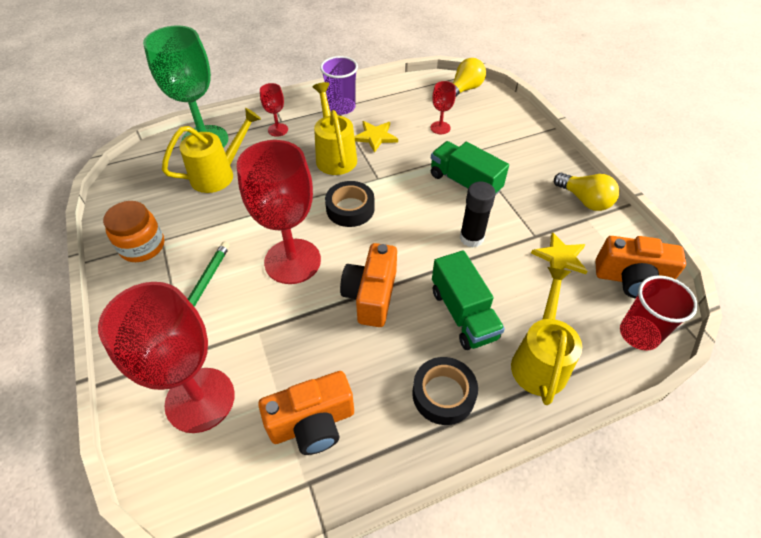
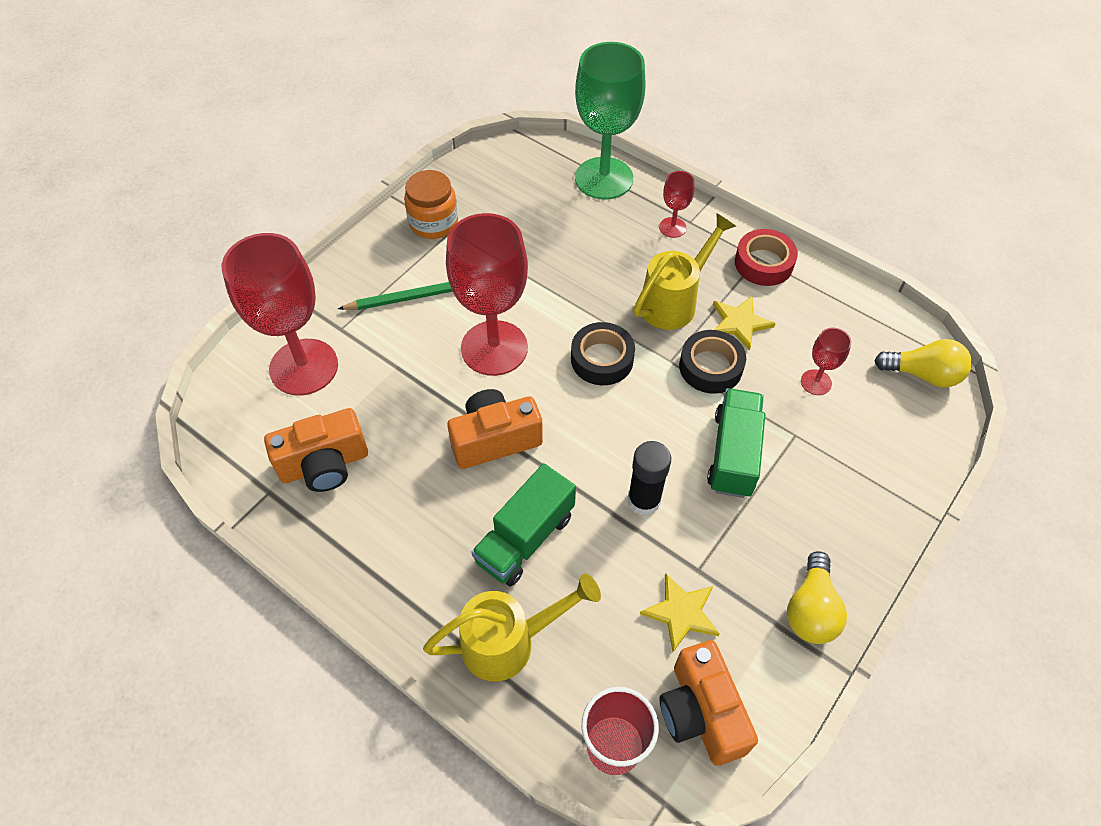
camera: 60 degrees right, 5 degrees up
(219, 174) = (565, 220): yellow watering can -> none
(312, 423) = (324, 465): orange camera -> orange camera turned 60 degrees counterclockwise
(341, 107) = (763, 263): purple cup -> red tape
(443, 394) = (413, 562): black tape -> black tape (710, 367)

